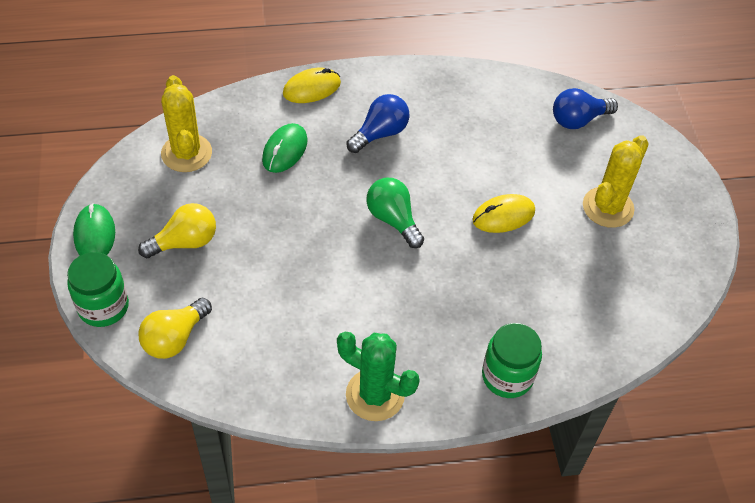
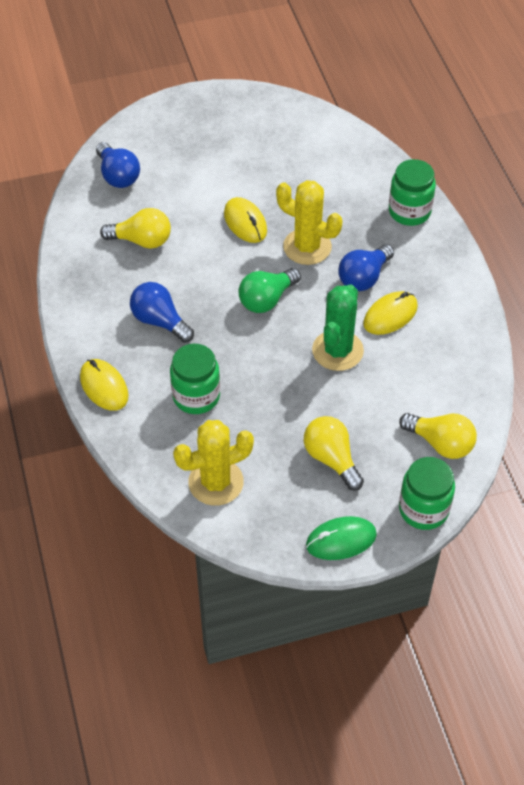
camera: 95 degrees left, 0 degrees up
(285, 150) = (196, 396): green mouse -> green jar
(352, 326) = (390, 315): none -> yellow mouse
(375, 395) = (452, 292): green cactus -> green cactus (337, 350)
(410, 311) = (364, 277): none -> blue light bulb
(486, 130) = (142, 240): none -> yellow light bulb
(608, 207) = (220, 154): yellow cactus -> yellow cactus (307, 247)

